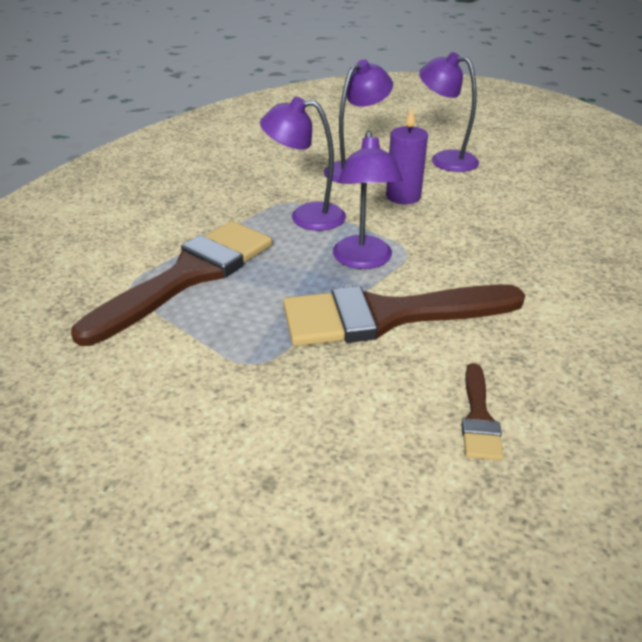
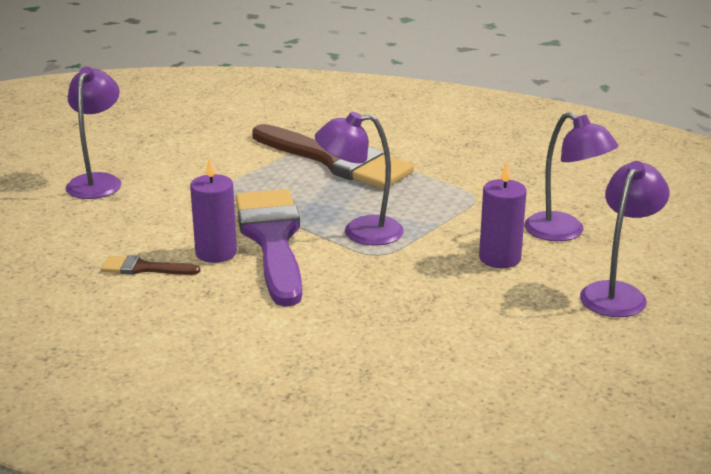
camera: 90 degrees right, 10 degrees down
(306, 216) = (443, 205): purple lamp -> purple lamp (97, 181)
(388, 315) = (272, 240): brown brush -> purple brush
(426, 357) = (216, 253): none -> purple candle

